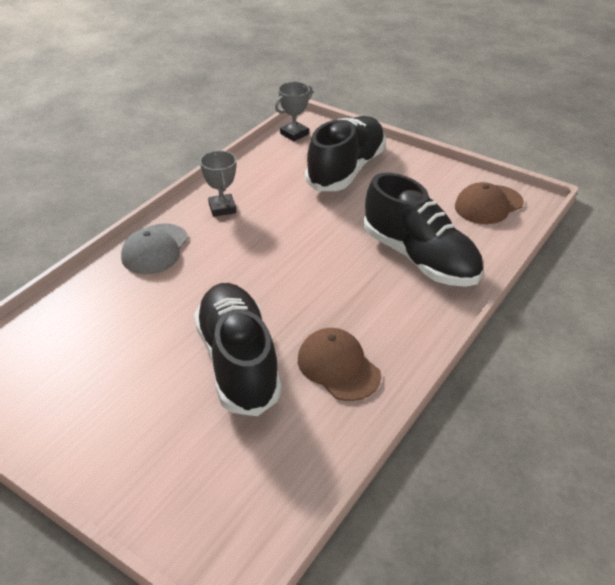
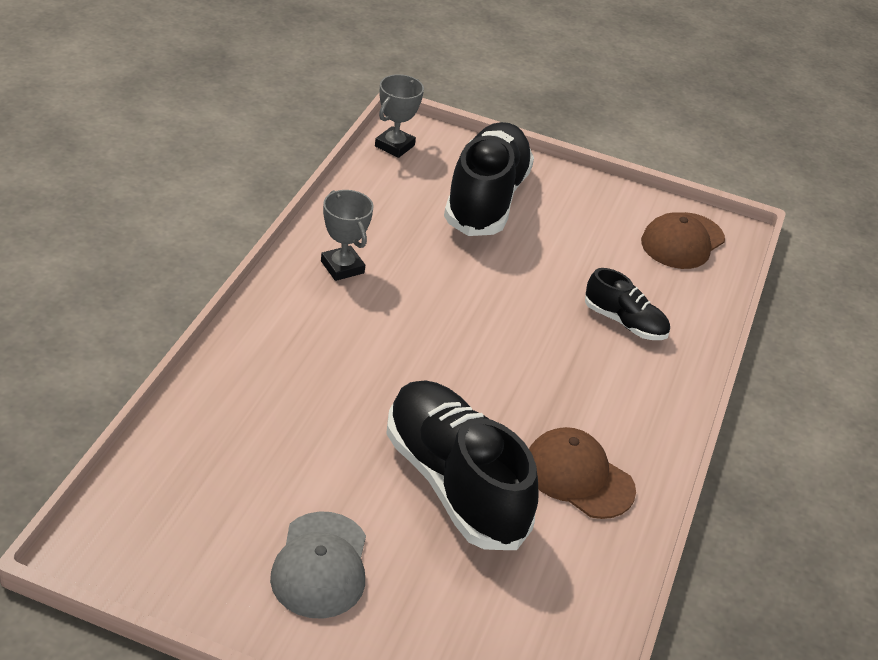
camera: 20 degrees left, 0 degrees up
(155, 249) = (276, 335): grey cap -> grey cap (320, 565)
(420, 258) = (624, 322): black shoe -> black shoe, size x0.51

